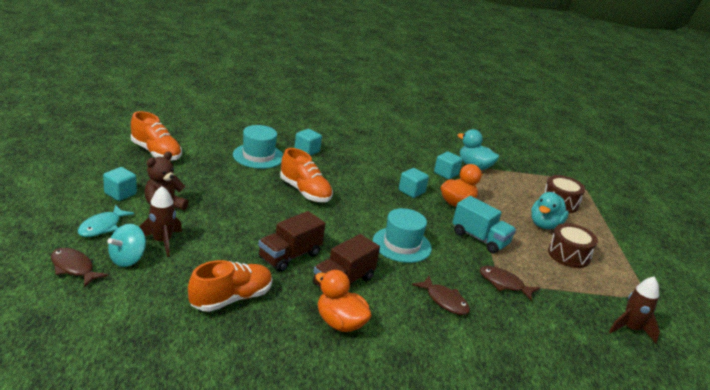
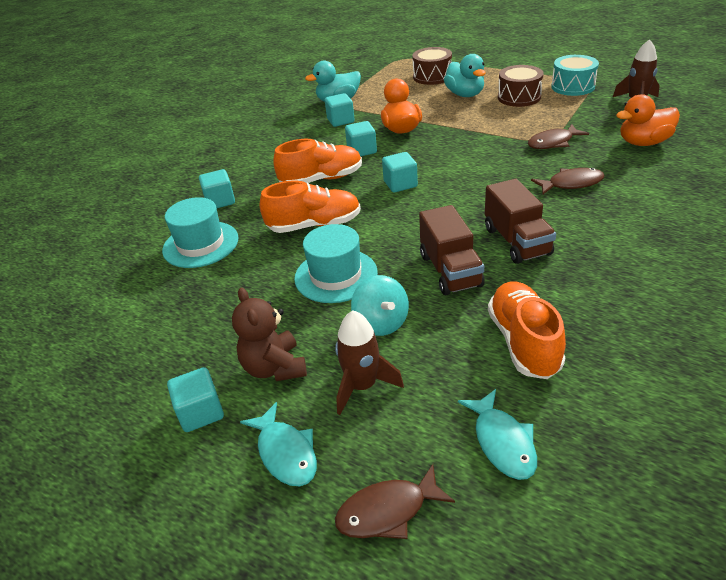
camera: 50 degrees left, 10 degrees up
(127, 259) = (391, 435): turquoise spinning top -> turquoise spinning top (381, 323)
(137, 301) = (502, 442): none -> turquoise fish
(156, 152) = (108, 346): orange shoe -> orange shoe (321, 179)
(340, 323) = (594, 263): orange duck -> orange duck (643, 143)
(379, 217) = (400, 184): none -> turquoise cube
(401, 245) = (462, 183): turquoise hat -> turquoise hat (336, 275)
(480, 239) = (472, 134): turquoise truck -> none
(622, 285) = (572, 86): none -> turquoise drum

